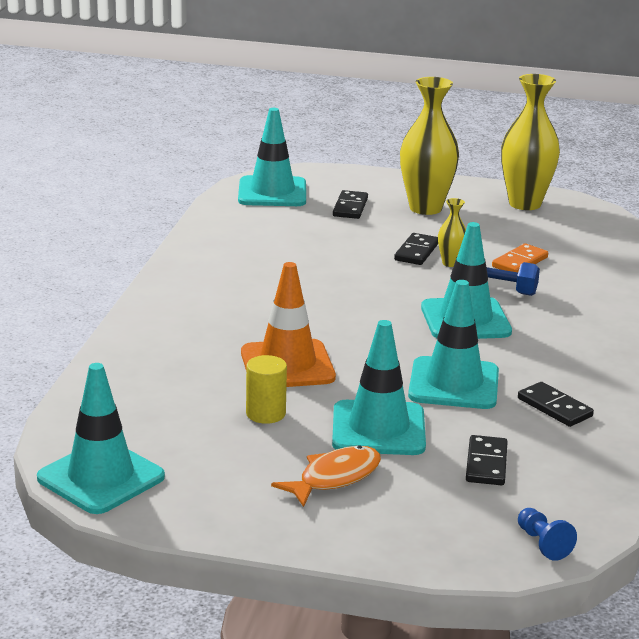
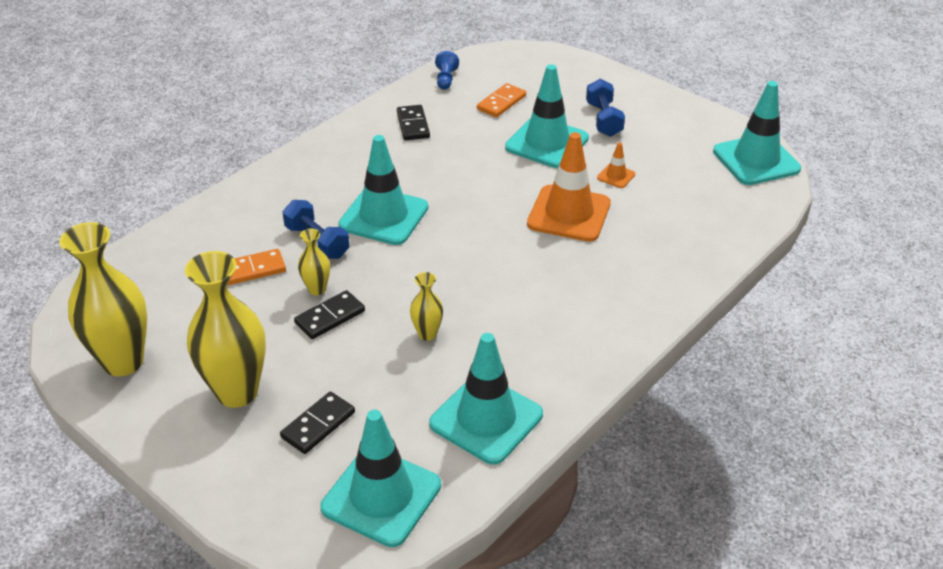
camera: 150 degrees left, 15 degrees up
(265, 414) = (616, 176): yellow cylinder -> orange traffic cone
(328, 259) = (427, 334): none -> yellow vase
(334, 478) = (603, 119): orange fish -> blue dumbbell
(454, 384) = (460, 161): turquoise traffic cone -> turquoise traffic cone (486, 419)
(486, 463) = (501, 103): black domino -> orange domino
(543, 544) = (519, 56): blue pawn -> blue pawn (446, 79)

